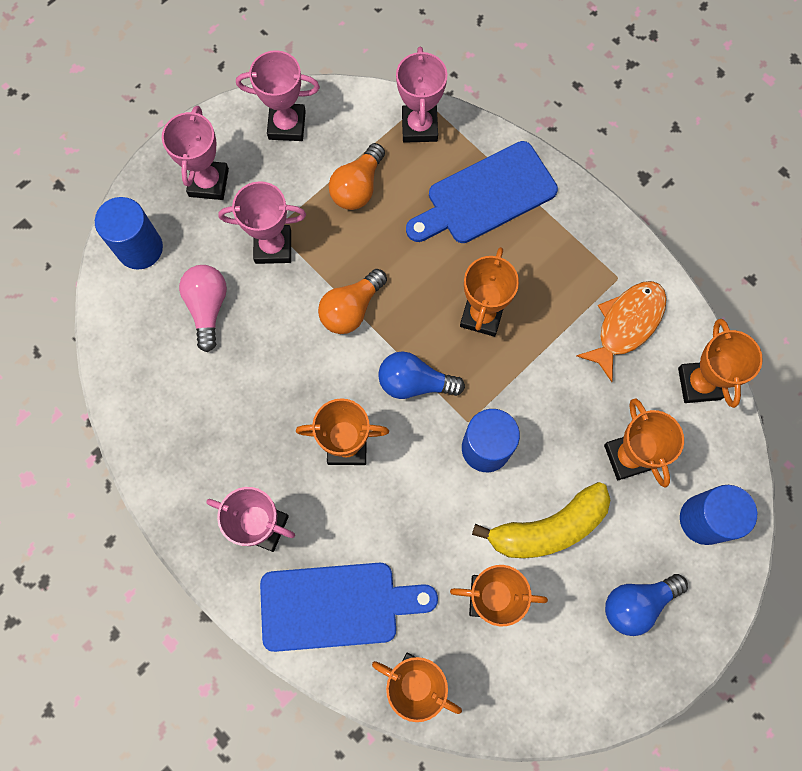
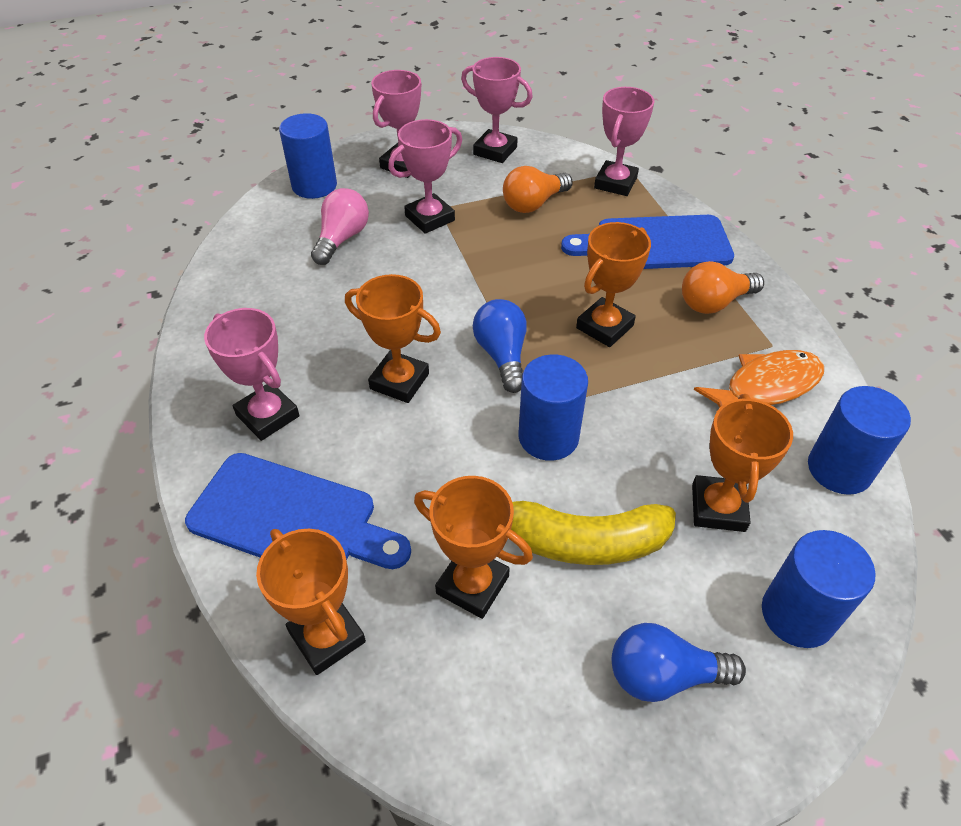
camera: 25 degrees right, 25 degrees down
(273, 246) = (430, 218): pink trophy -> pink trophy turned 60 degrees counterclockwise
(351, 309) = (473, 281): orange light bulb -> orange light bulb (714, 303)
(414, 382) = (502, 355): blue light bulb -> blue light bulb turned 45 degrees clockwise
(699, 383) = (839, 469): orange trophy -> blue cylinder

